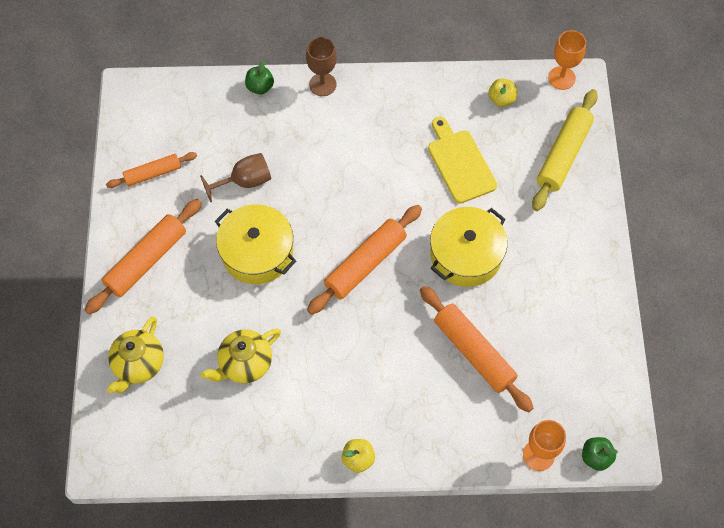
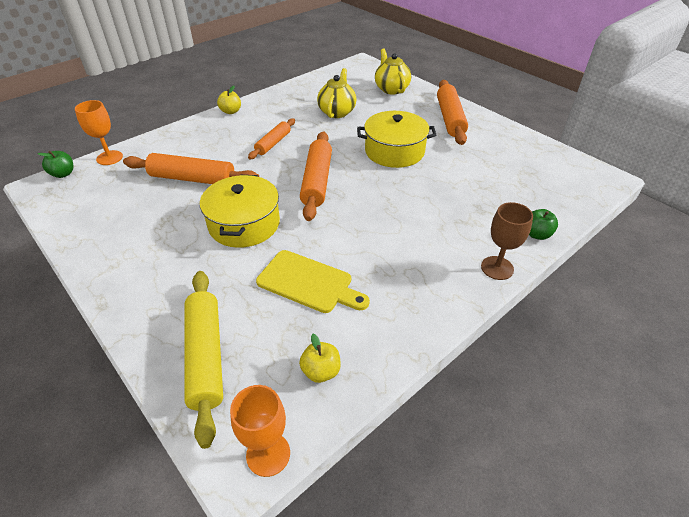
camera: 140 degrees right, 20 degrees down
(153, 173) = (513, 150): orange rolling pin -> orange rolling pin (273, 143)
(245, 181) = (454, 177): brown goblet -> none

